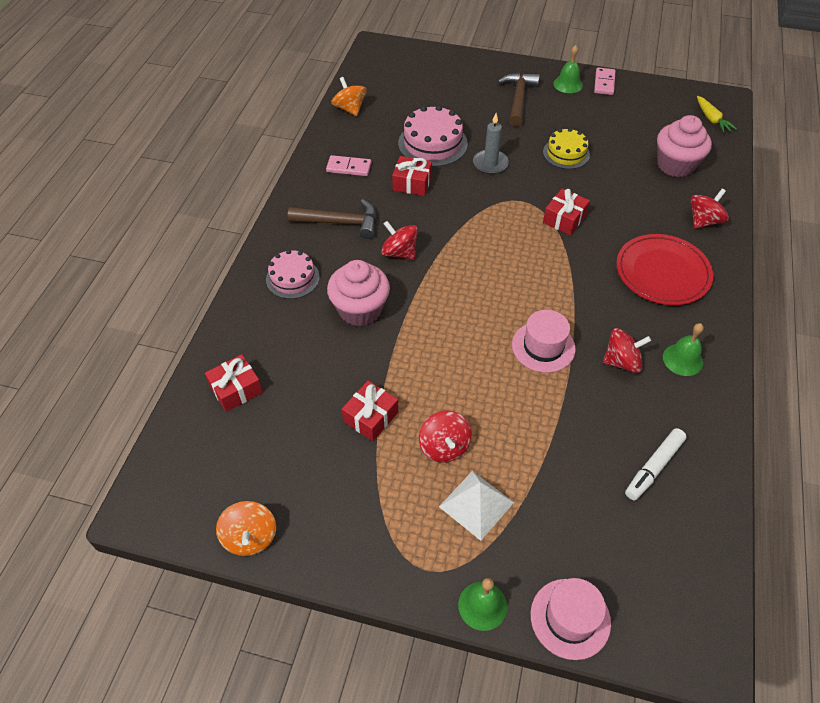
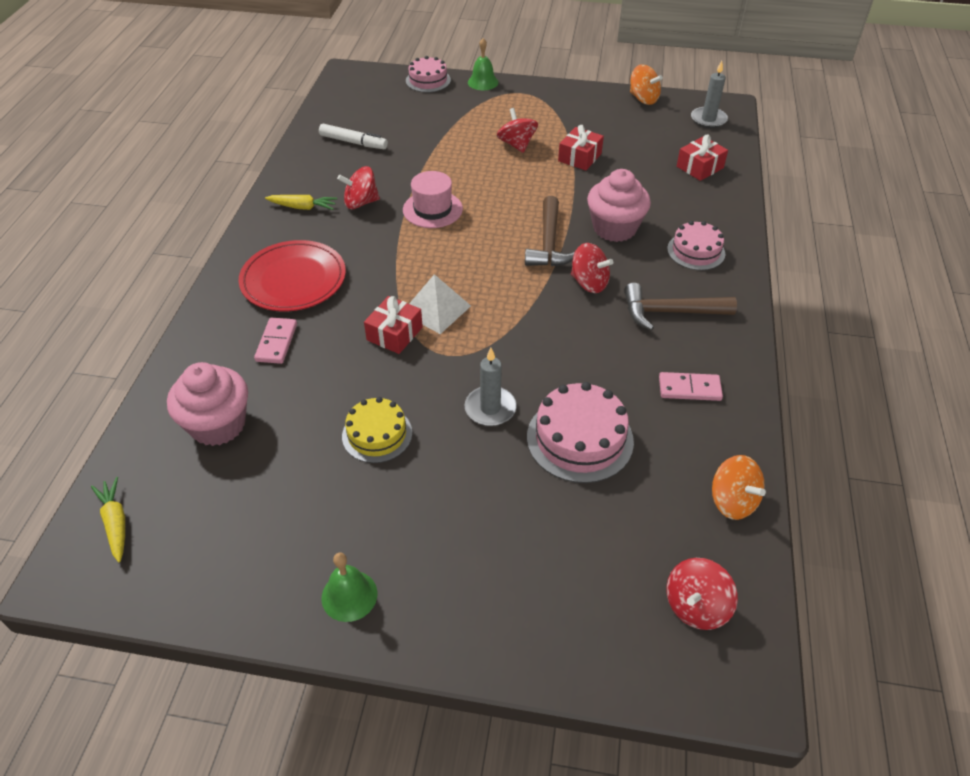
camera: 175 degrees right, 5 degrees down
(181, 480) = (708, 119): none -> grey candle
(250, 537) = (643, 99): orange spinning top -> orange spinning top turned 150 degrees clockwise
(412, 183) = (595, 370): red gift -> none
(476, 504) = (489, 119): white pyramid -> white pyramid (436, 309)
(518, 99) = (445, 547): brown hammer -> brown hammer (549, 243)
(570, 618) = (428, 80): pink hat -> pink cake
(604, 83) = (278, 605): pink domino -> pink domino (277, 342)
(654, 467) = (353, 142): white marker -> white marker turned 75 degrees clockwise
(682, 359) = (303, 207): green bell -> yellow carrot
(704, 221) = (217, 342): red spinning top -> red spinning top (696, 606)

